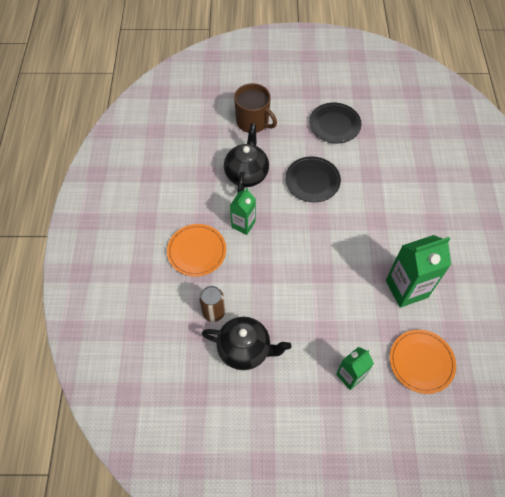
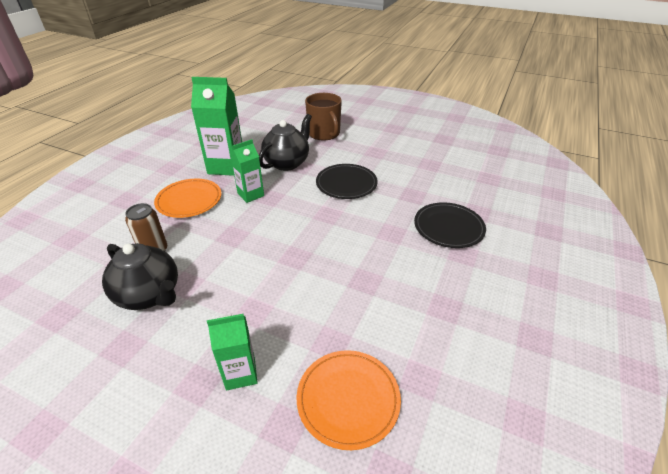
camera: 25 degrees right, 20 degrees down
(334, 124) = (400, 153): black plate -> black plate (448, 227)
(406, 289) = (384, 306): green carton -> green carton (226, 167)

